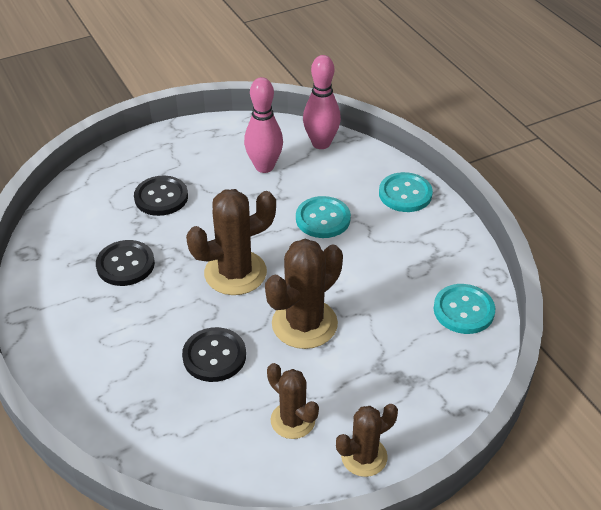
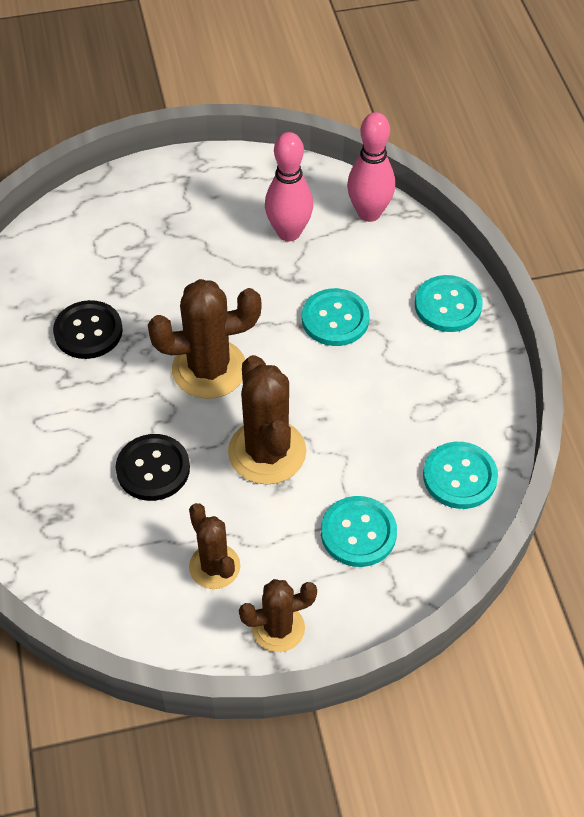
camera: 15 degrees right, 10 degrees up
(161, 197) = (154, 250): black button -> none
(304, 324) = (267, 452): brown cactus -> brown cactus turned 75 degrees counterclockwise
(401, 368) = (358, 533): none -> turquoise button

